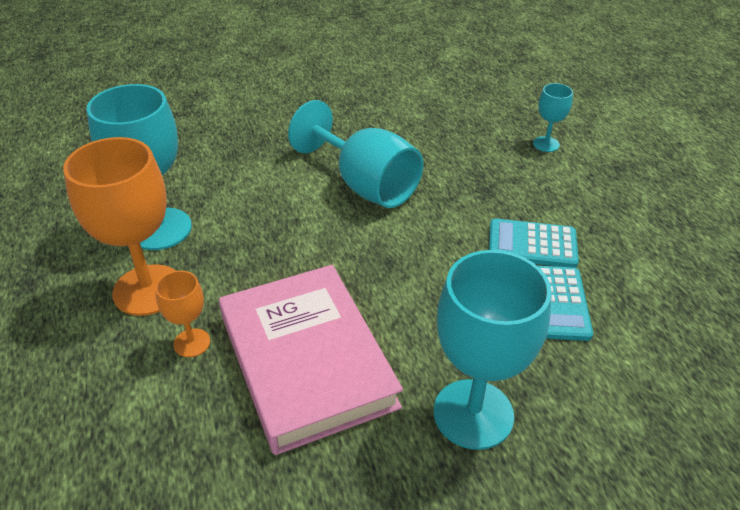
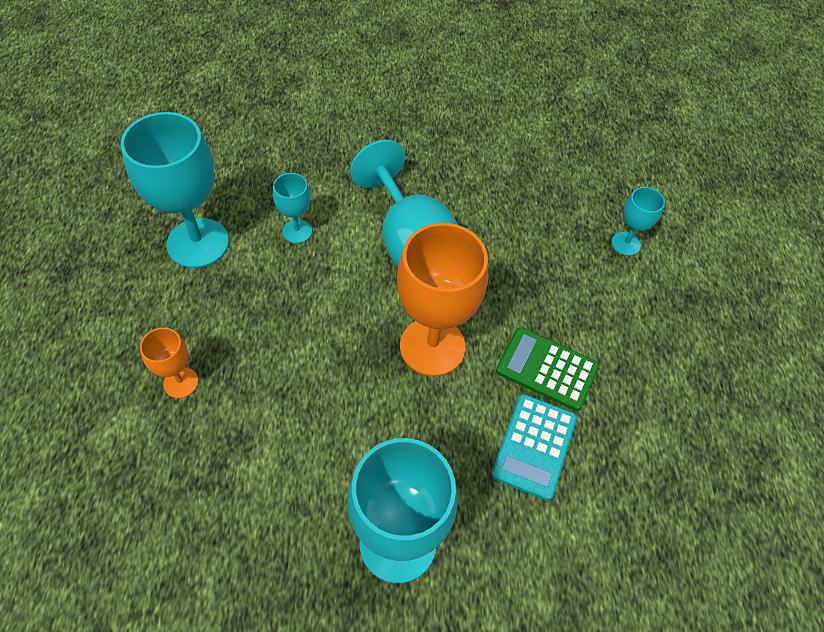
camera: 15 degrees right, 15 degrees up
(148, 290) = (163, 311): orange goblet -> orange goblet (432, 346)
(254, 199) = (297, 231): none -> turquoise goblet
(307, 360) = (273, 435): pink book -> none
(532, 244) = (547, 369): turquoise calculator -> green calculator

